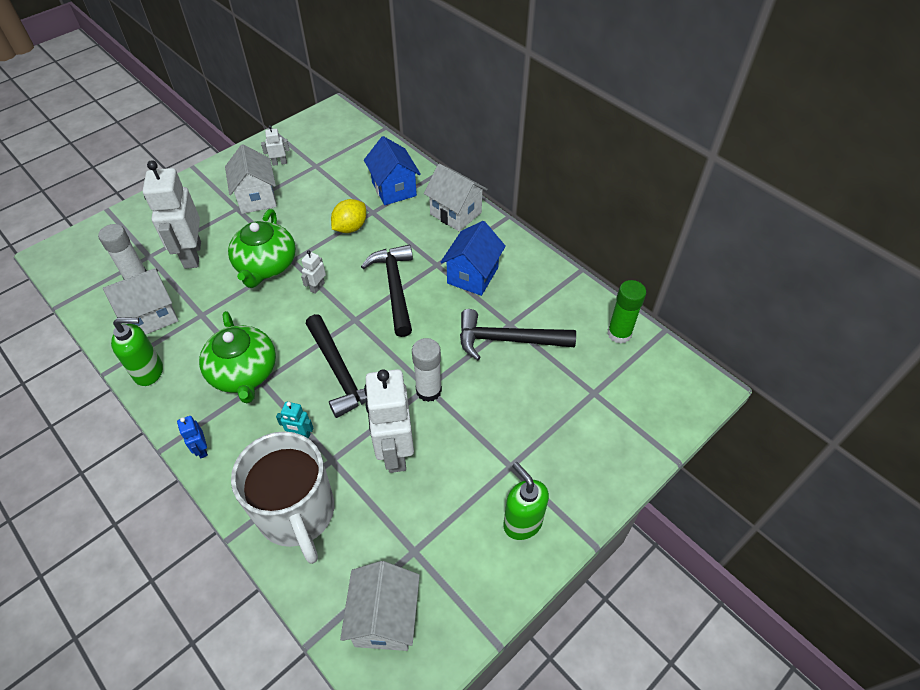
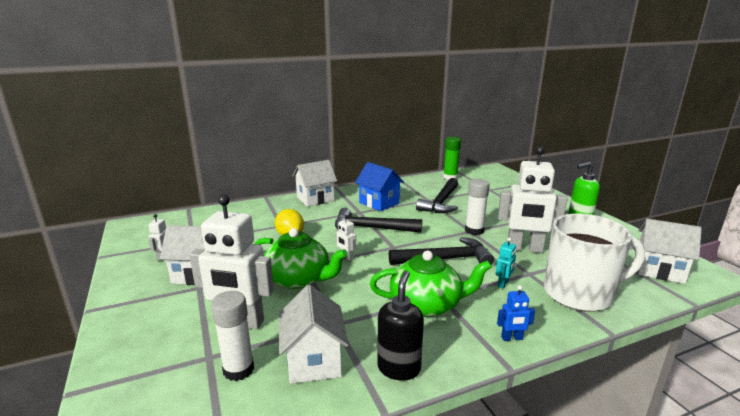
camera: 70 degrees left, 30 degrees down
(149, 372) = (399, 368): green soap dispenser -> black soap dispenser
(394, 189) = (265, 214): blue house -> none

